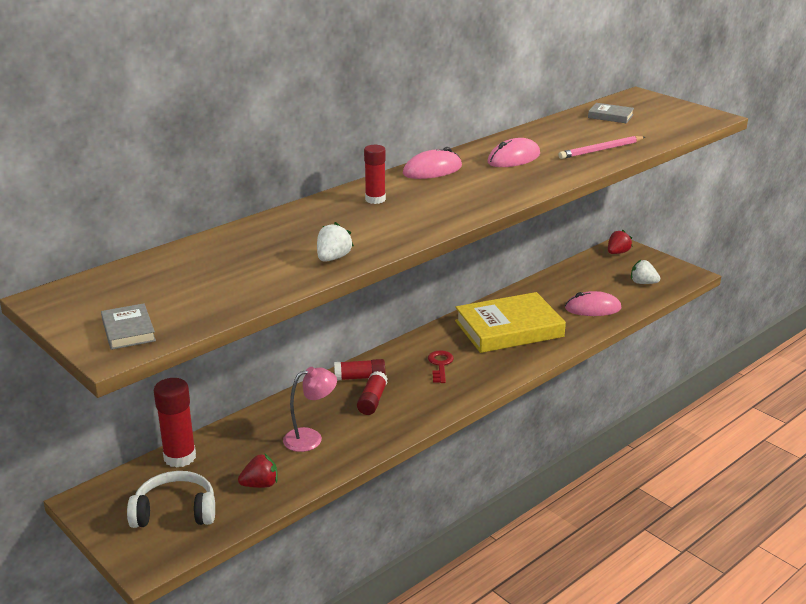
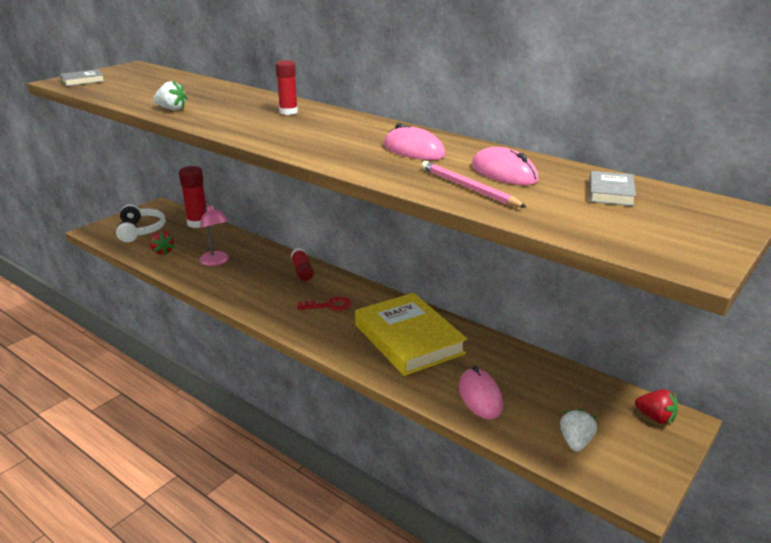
camera: 80 degrees right, 0 degrees up
(372, 401) = (267, 280): red glue stick -> none
(432, 170) = (364, 124): pink mouse -> pink mouse (503, 173)

